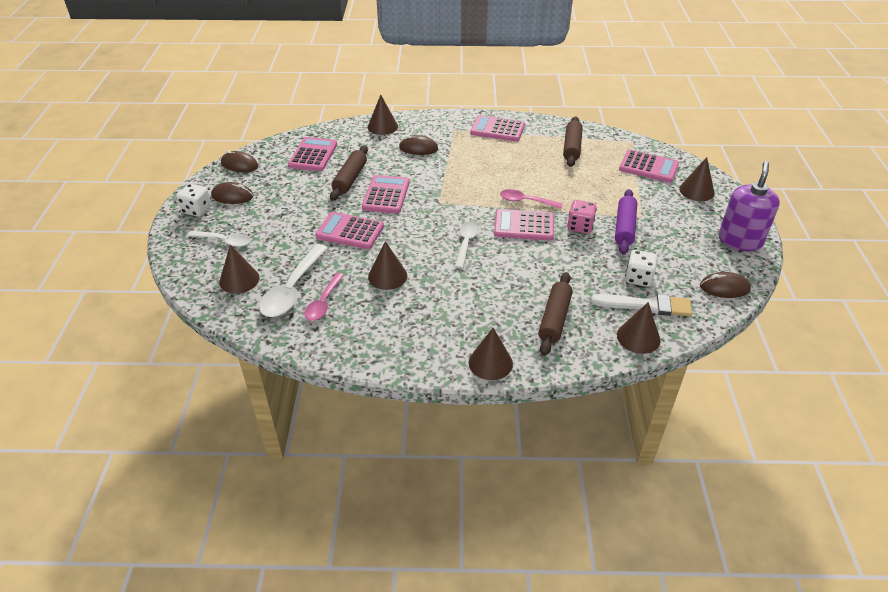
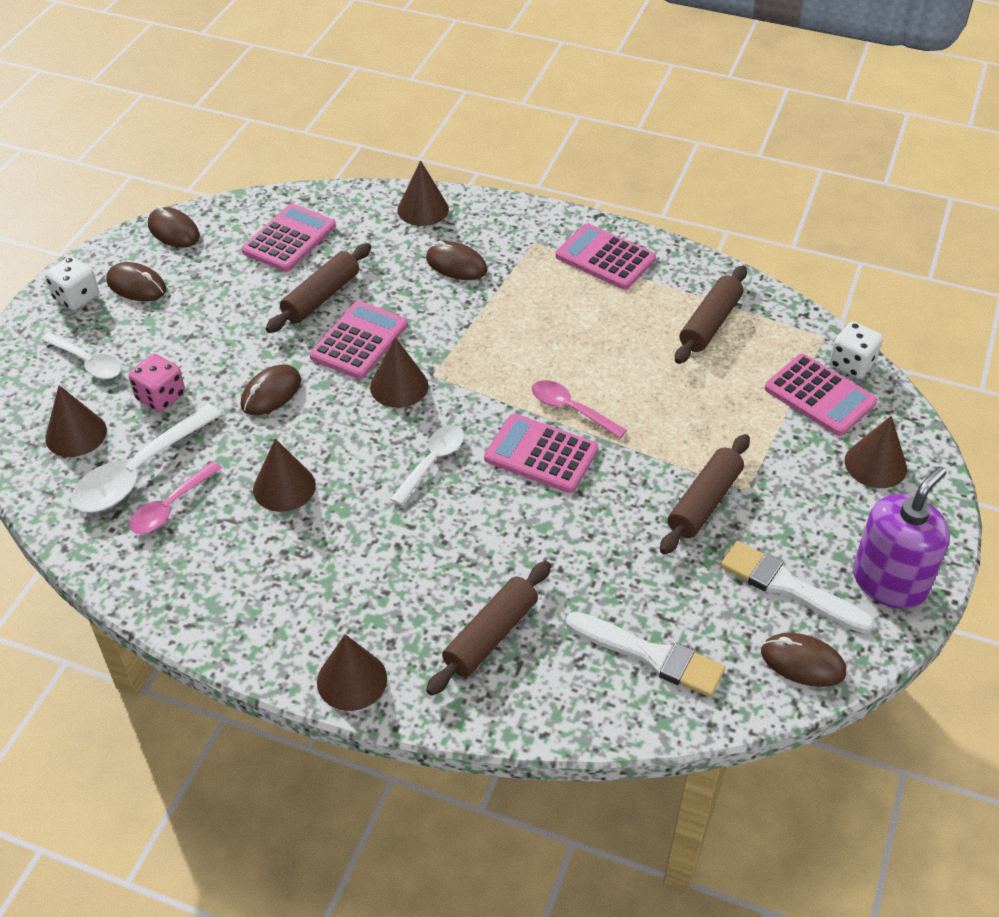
camera: 20 degrees right, 5 degrees up
(350, 231) = (271, 393): pink calculator -> brown mouse
(580, 226) = (631, 480): pink dice -> pink dice (161, 397)
(624, 227) = (704, 502): purple rolling pin -> brown rolling pin
(638, 278) = (668, 603): white dice -> white dice (851, 364)
(638, 337) = (602, 708): brown cone -> brown cone (399, 386)
(694, 255) = (789, 587): none -> white brush

